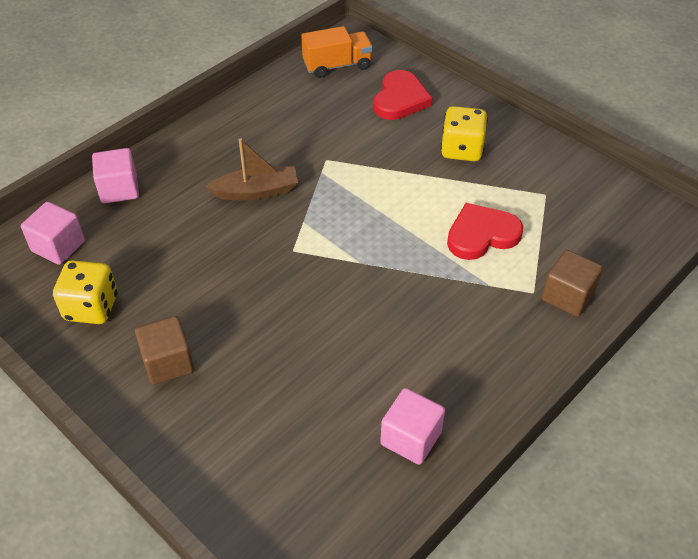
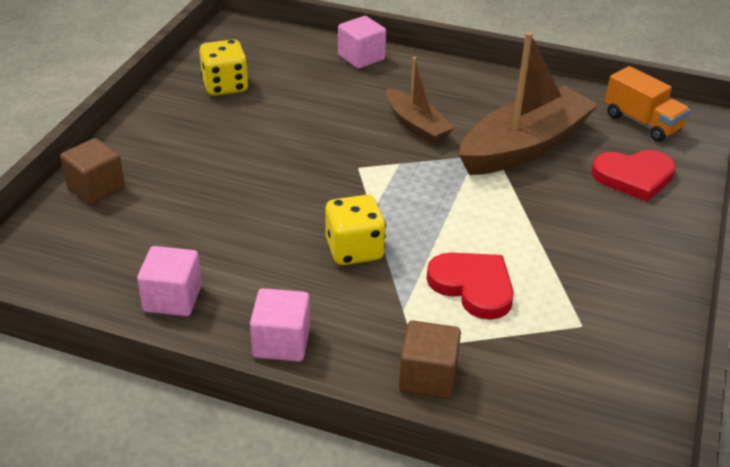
camera: 65 degrees right, 10 degrees down
(58, 246) = (278, 51): pink cube -> pink cube (281, 342)
(168, 363) = (189, 139): brown cube -> brown cube (96, 188)
(327, 139) = (524, 146): none -> brown boat
(461, 150) = (595, 241): yellow dice -> yellow dice (354, 250)

